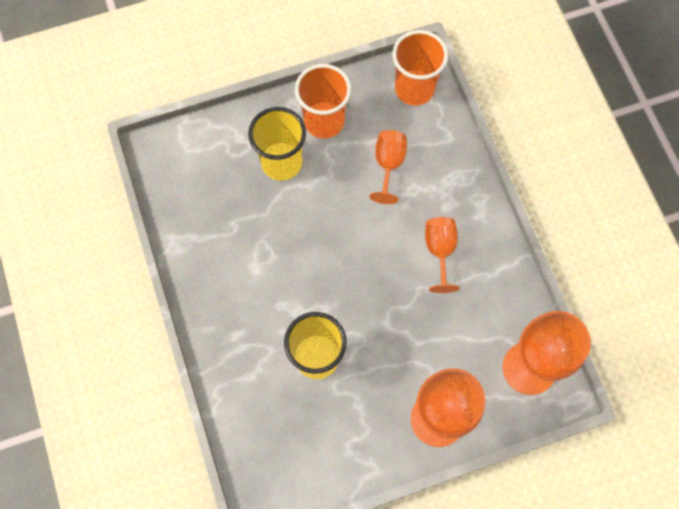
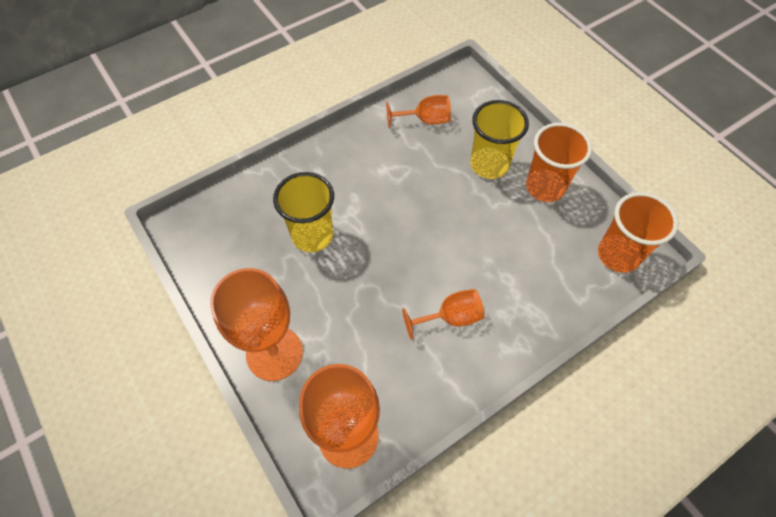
camera: 75 degrees right, 10 degrees down
(388, 165) = (524, 250): orange goblet -> orange goblet (425, 120)

